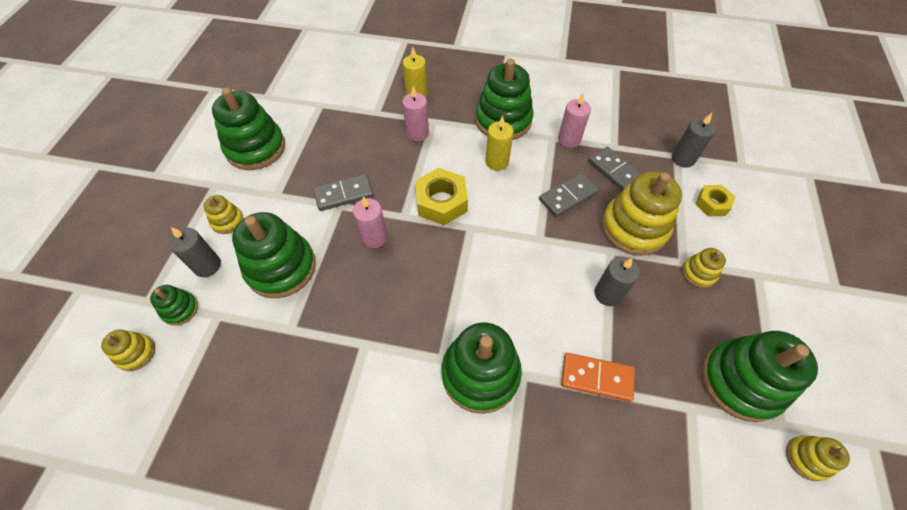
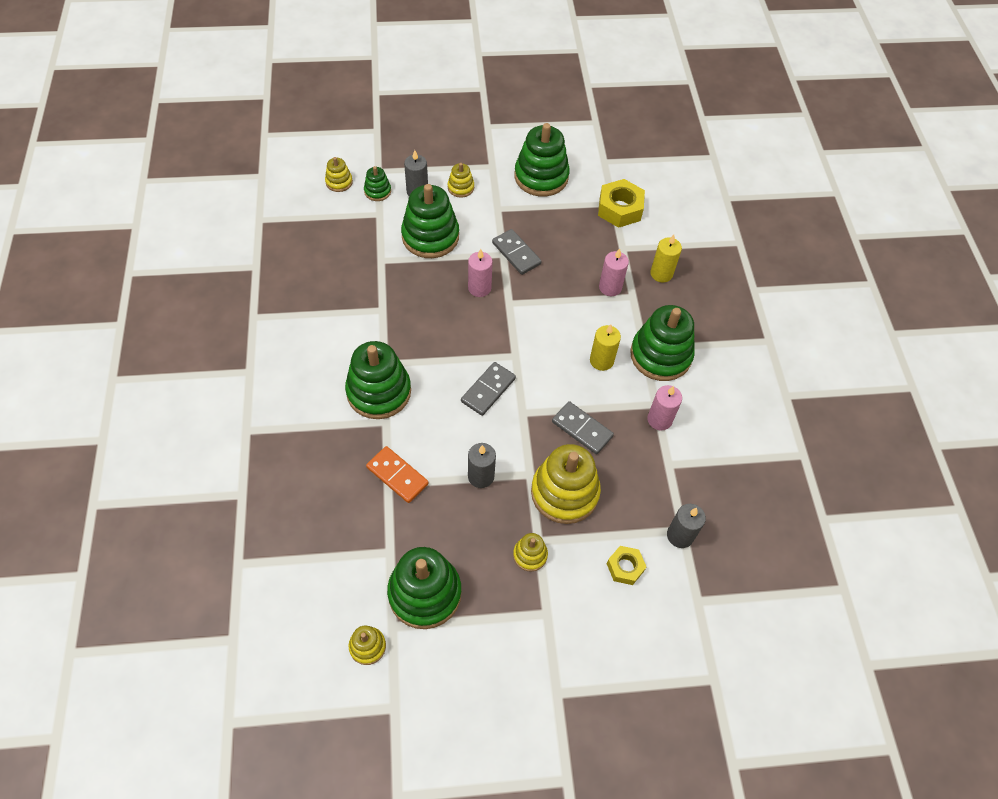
camera: 70 degrees right, 0 degrees up
(441, 202) = (535, 327): yellow nut -> yellow nut (619, 209)
(596, 378) = (397, 476): orange domino -> orange domino turned 45 degrees counterclockwise
(615, 172) = (632, 469): grey domino -> grey domino (488, 390)

